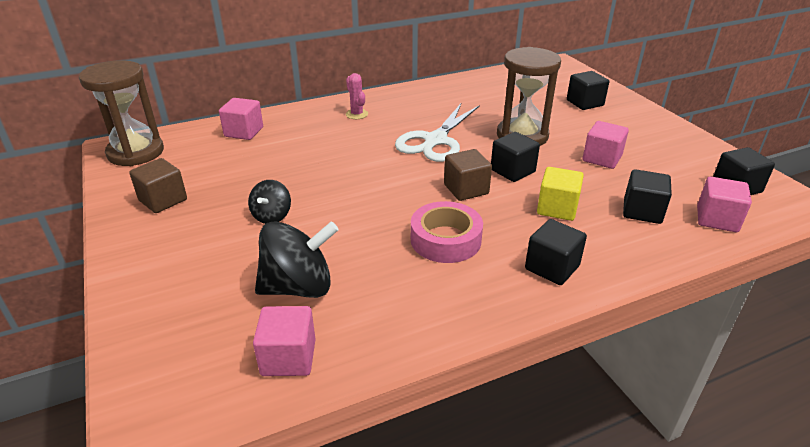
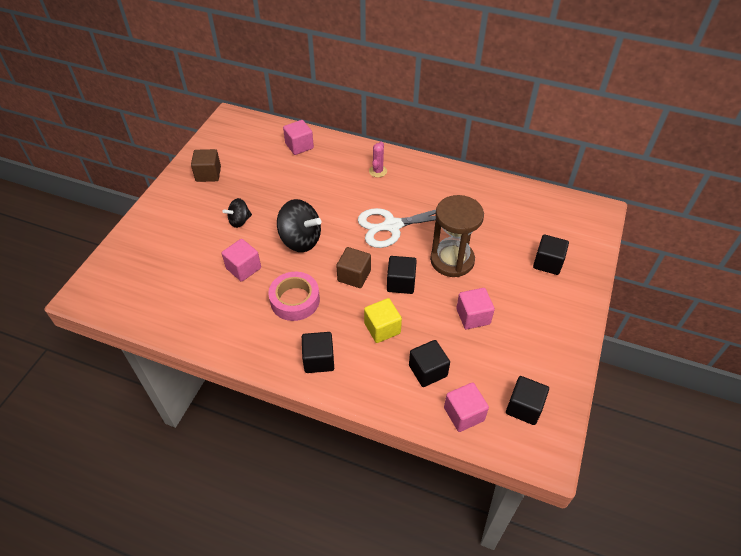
camera: 45 degrees right, 15 degrees up
(136, 152) = (233, 128): brown hourglass -> none
(288, 357) = (153, 307): pink cube -> pink cube (243, 268)
(299, 287) = (199, 274): black spinning top -> black spinning top (300, 240)

